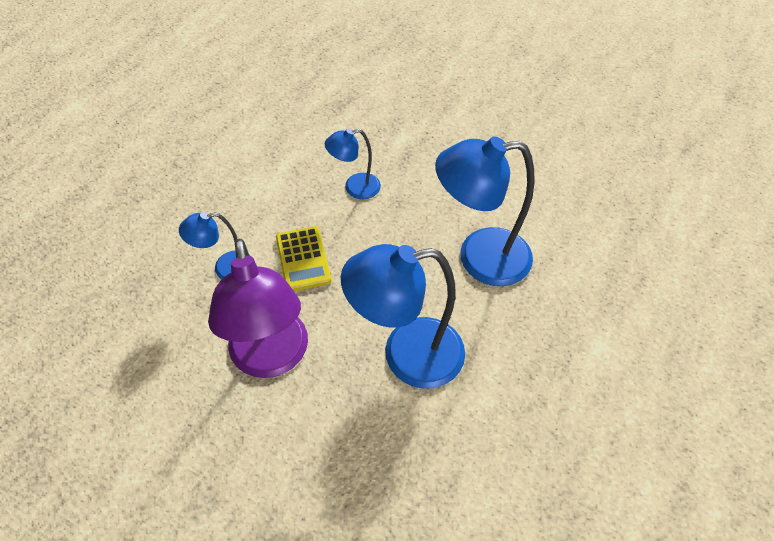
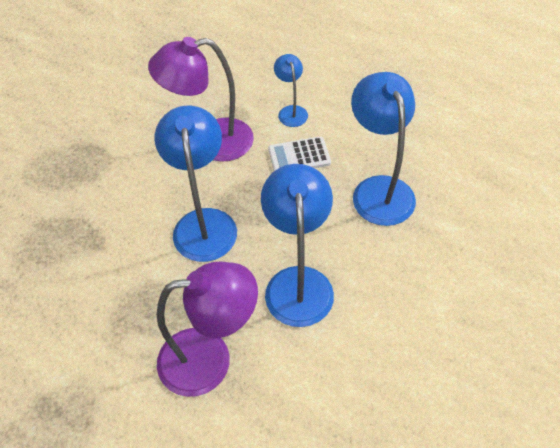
camera: 95 degrees right, 0 degrees up
(303, 259) = (299, 156): yellow calculator -> white calculator
(355, 188) = (379, 189): blue lamp -> blue lamp, size x1.90
(583, 333) = (210, 359): none -> purple lamp

